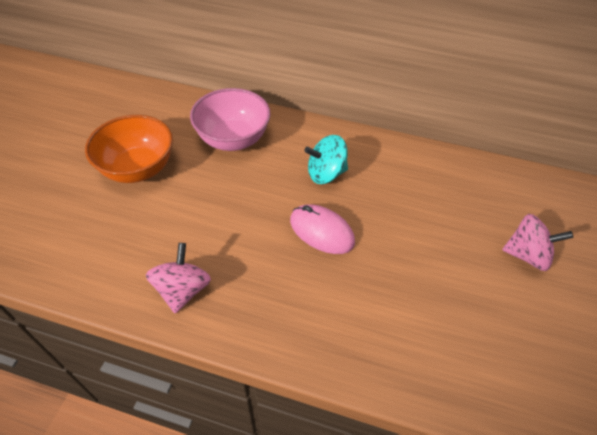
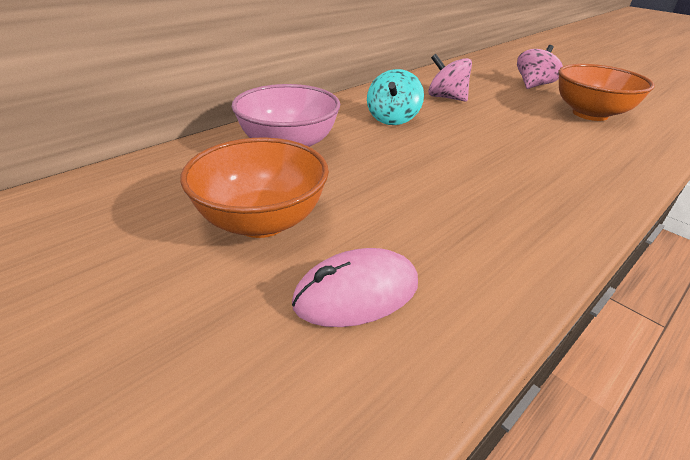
camera: 60 degrees left, 15 degrees down
(183, 290) = (512, 238): pink spinning top -> pink spinning top (446, 98)
(321, 231) = (467, 140): pink mouse -> pink mouse (356, 293)
(479, 319) = (590, 114): none -> orange bowl

